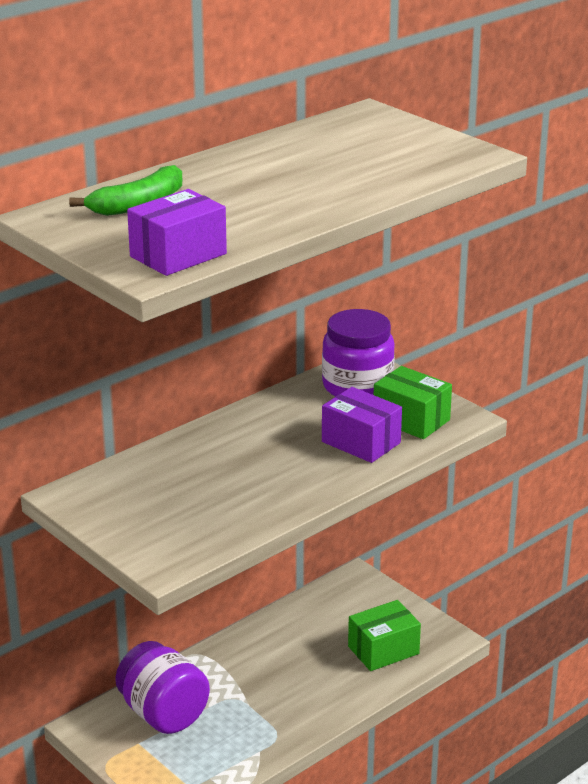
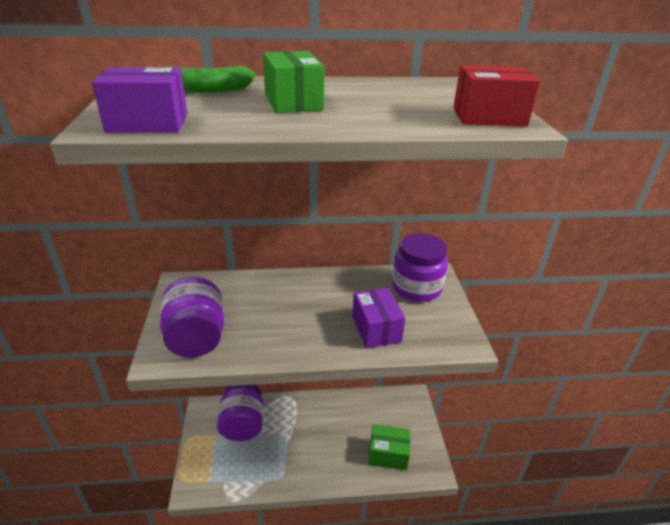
camera: 35 degrees right, 5 degrees up
(178, 533) = (196, 338): none -> purple jar
(411, 420) = (427, 328): green box -> green box (293, 102)
(443, 152) = (489, 117): none -> red box

